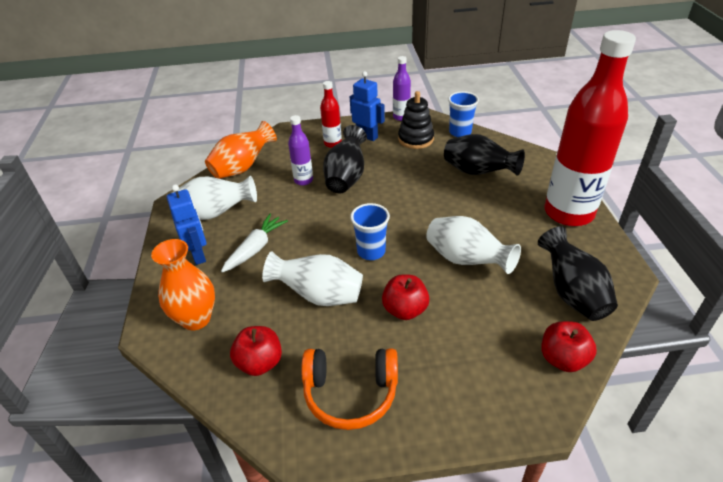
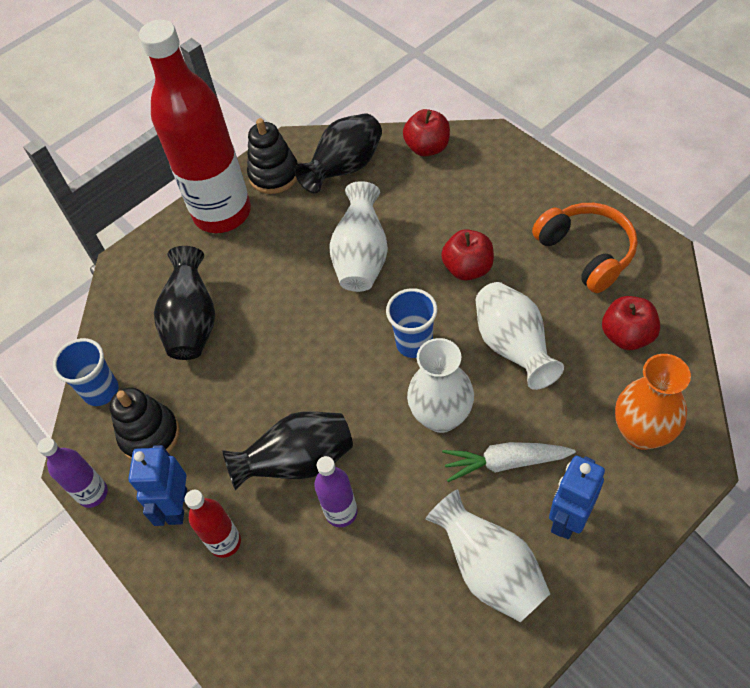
camera: 120 degrees left, 15 degrees up
(242, 167) = (371, 630): orange vase -> none
(311, 238) = (441, 416): none -> white vase
(593, 251) = (274, 175): none -> black stacking toy

